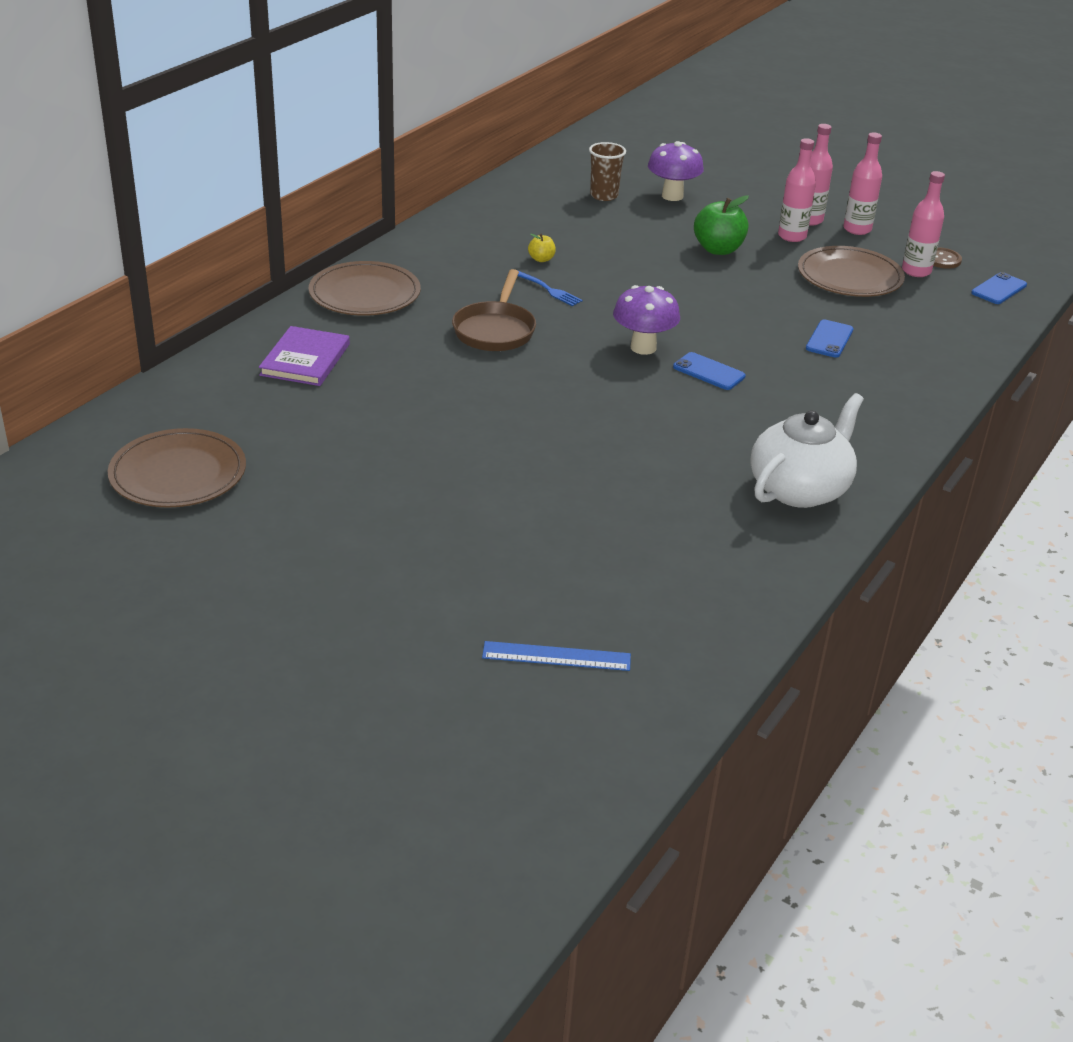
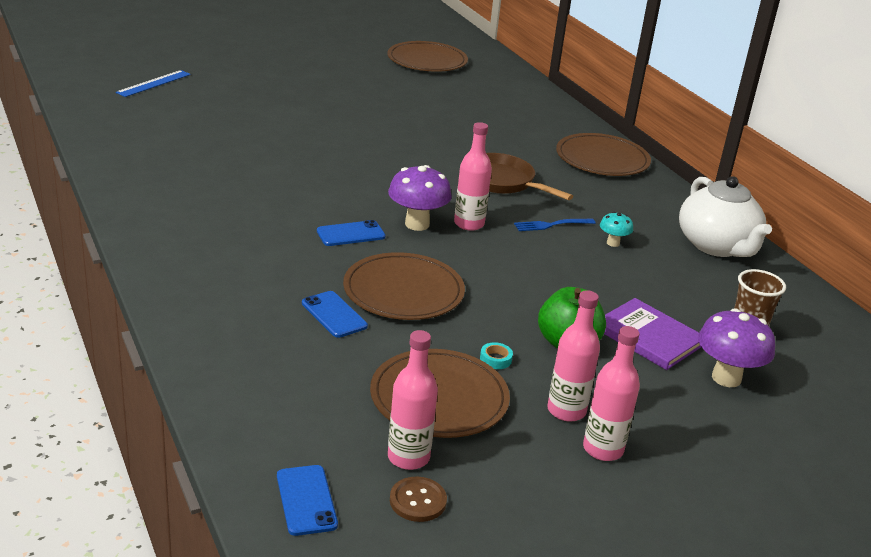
camera: 120 degrees right, 5 degrees down
(305, 359) = (520, 117): purple book -> purple book (648, 337)
(541, 259) = (613, 243): yellow apple -> turquoise mushroom
(754, 323) = (403, 291): none -> brown plate
(778, 269) = (495, 359): none -> turquoise tape
(800, 489) = (168, 198): white teapot -> white teapot (717, 246)
(857, 229) = (551, 476): pink bottle -> pink bottle (469, 224)

